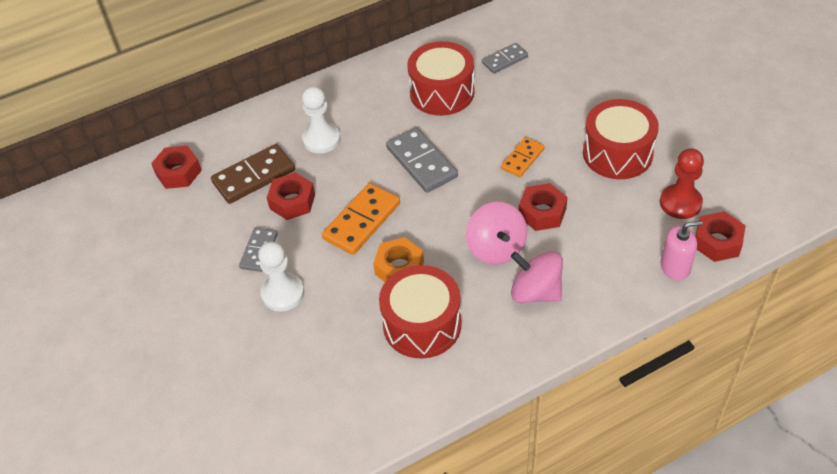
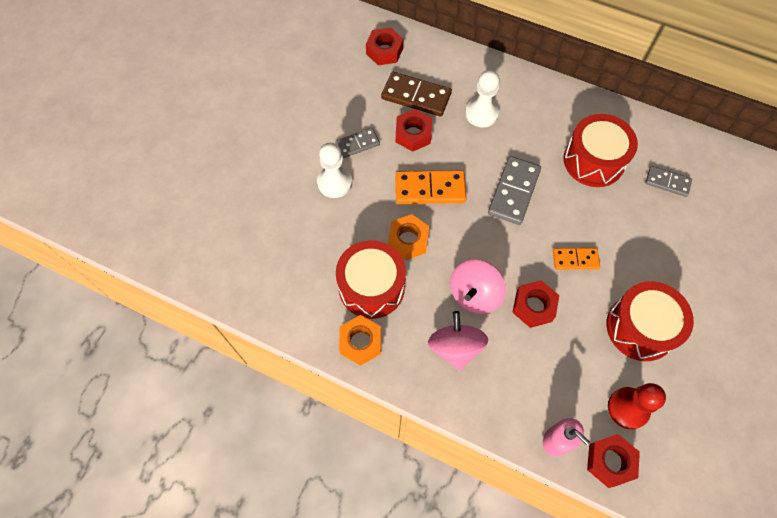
camera: 50 degrees right, 15 degrees up
(471, 365) = (360, 342): none -> orange nut

